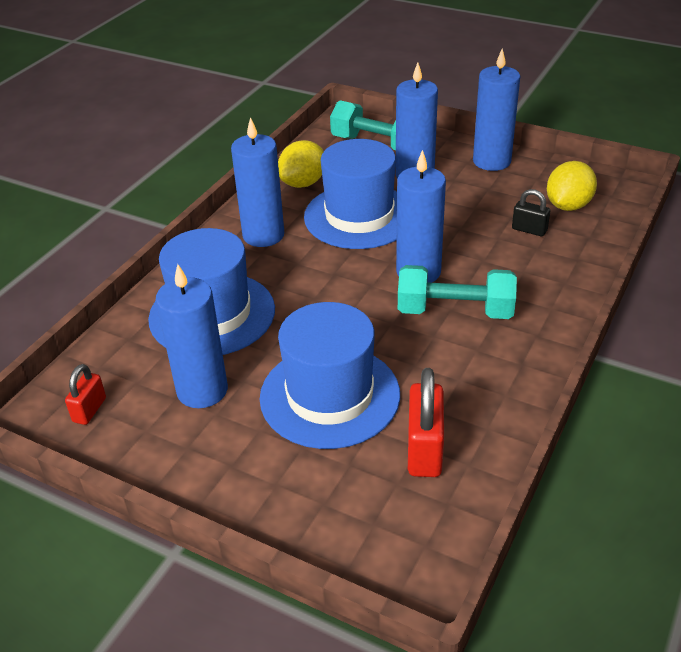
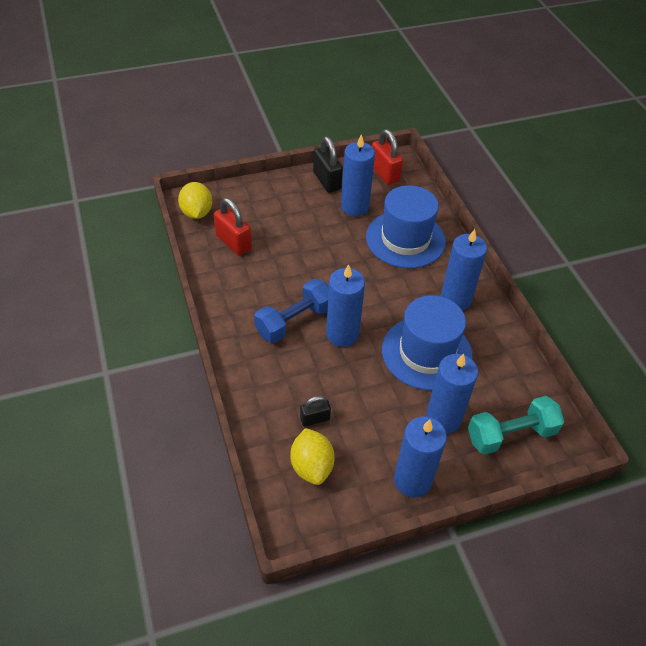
camera: 130 degrees right, 10 degrees up
(89, 410) = (384, 173): red padlock -> red padlock, size x1.68
(176, 455) = (327, 181): none -> black padlock
(303, 183) = (497, 356): yellow lemon -> yellow lemon (197, 213)
(330, 396) = (300, 238): blue hat -> none
(455, 311) = (294, 321): turquoise dumbbell -> blue dumbbell

